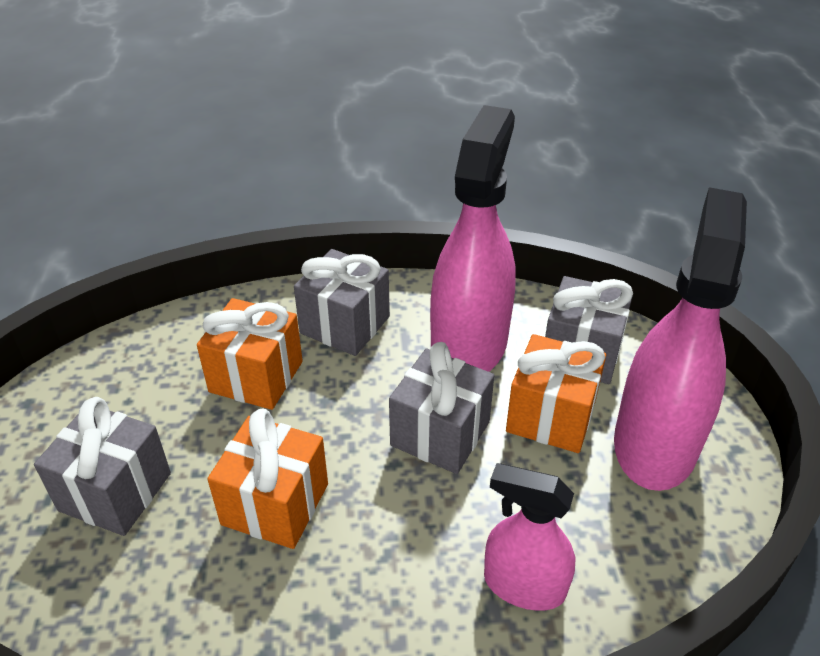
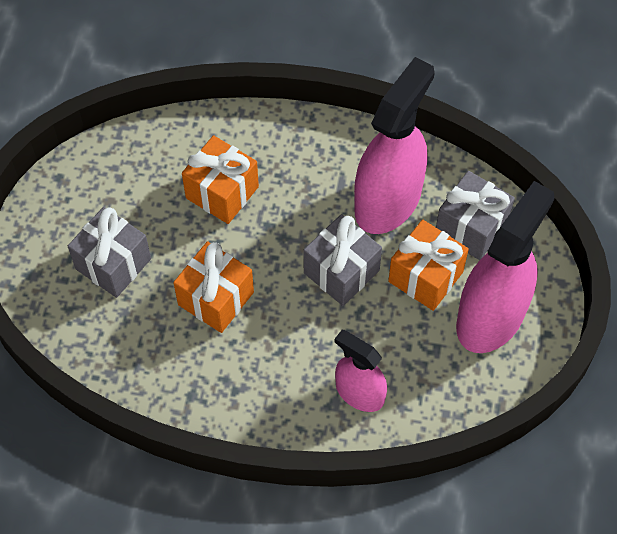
camera: 15 degrees right, 20 degrees up
(345, 325) = (298, 159): grey gift -> none

